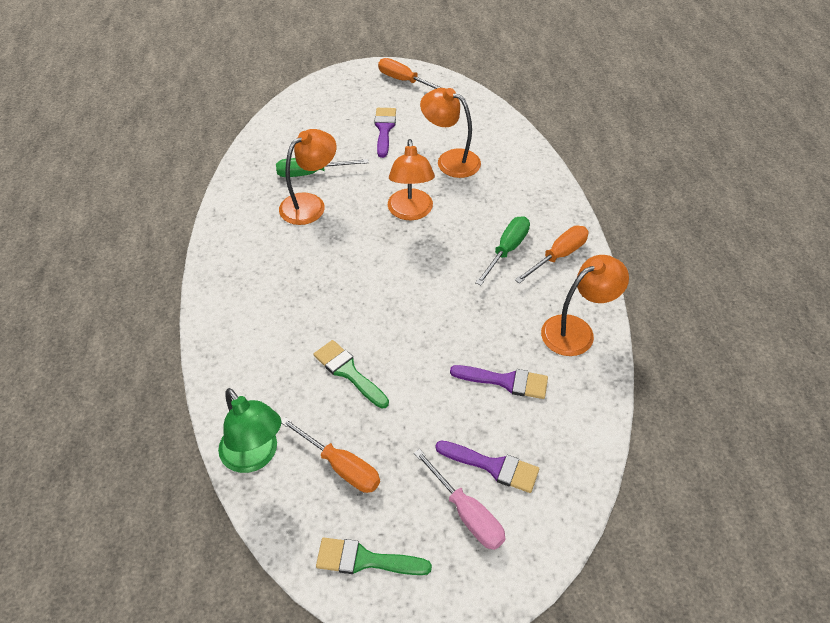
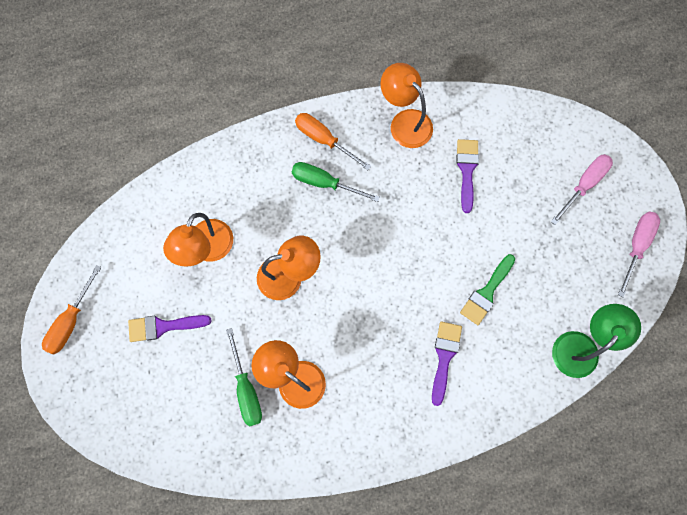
camera: 100 degrees left, 25 degrees up
(341, 466) = (571, 279): orange screwdriver -> none
(365, 560) = (636, 246): green brush -> pink screwdriver
(493, 466) = (543, 171): purple brush -> purple brush (444, 357)

